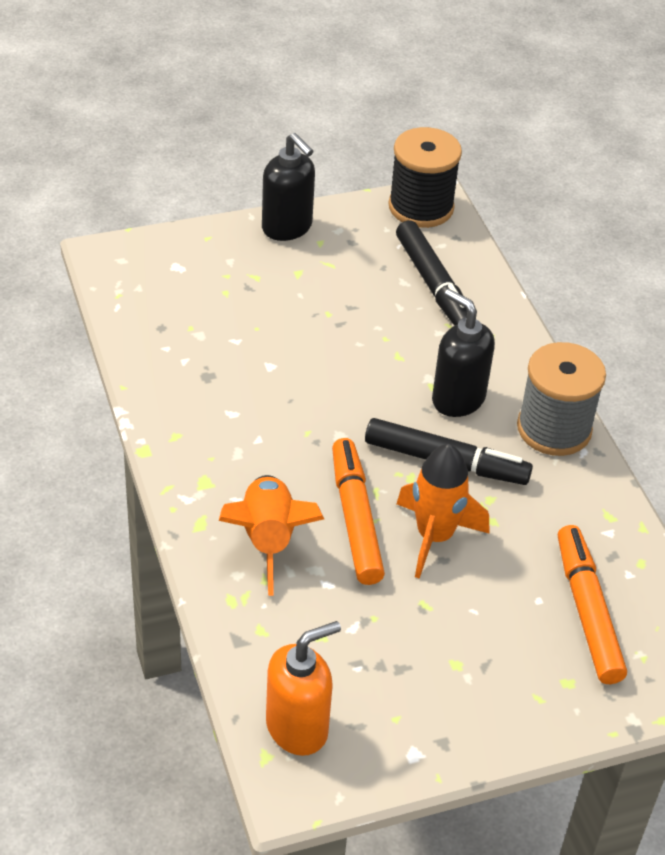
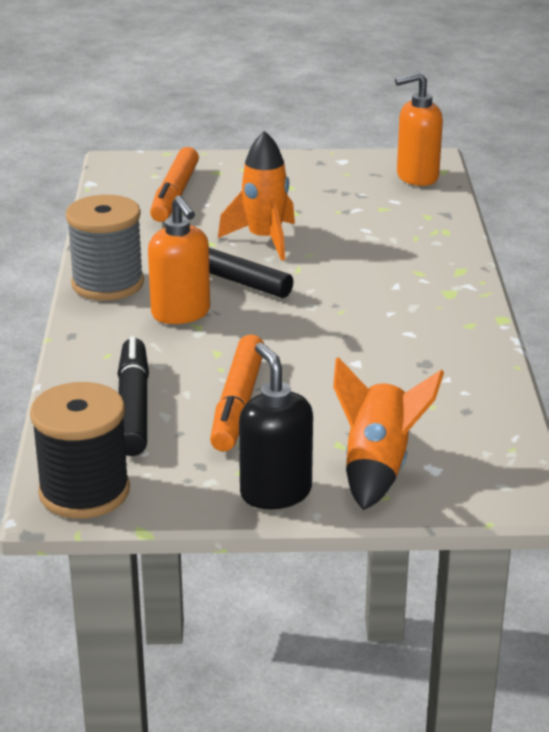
camera: 160 degrees left, 15 degrees down
(268, 540) = (405, 254): orange rocket -> orange rocket (377, 467)
(355, 519) = (325, 256): orange marker -> orange marker (238, 404)
(457, 399) = (181, 314): black soap dispenser -> orange soap dispenser

